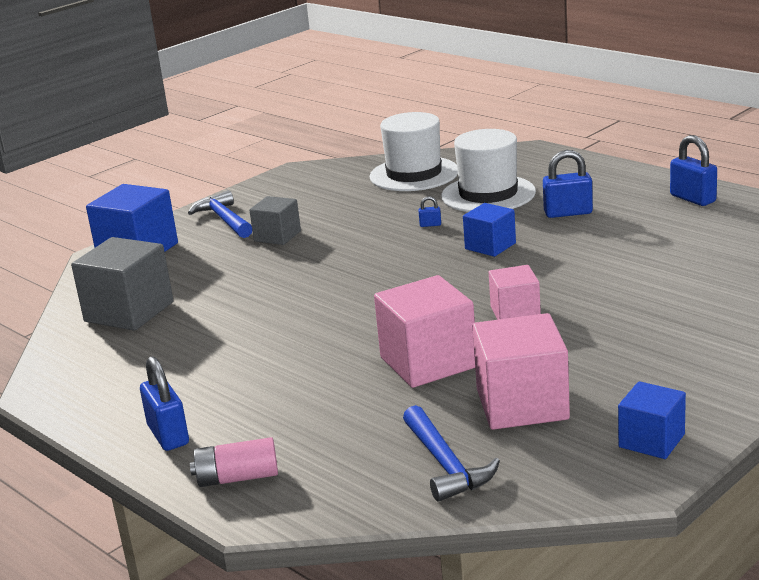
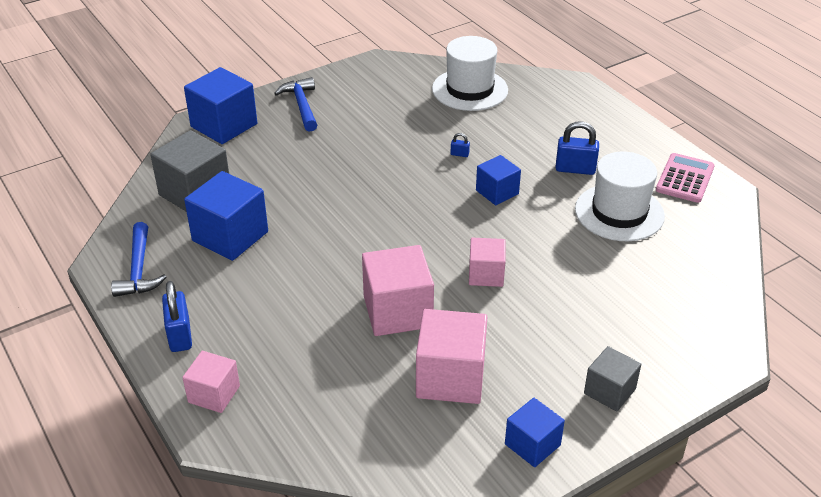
camera: 10 degrees right, 15 degrees up
(190, 339) = (230, 236): none -> blue cube
(237, 478) = (214, 394): pink battery -> pink cube
(277, 236) = (335, 136): grey cube -> grey cube (609, 391)
(445, 464) = (369, 424): blue hammer -> blue hammer (139, 269)
(488, 194) = (520, 129): white hat -> white hat (619, 212)
(693, 198) = (684, 178): blue padlock -> pink calculator

